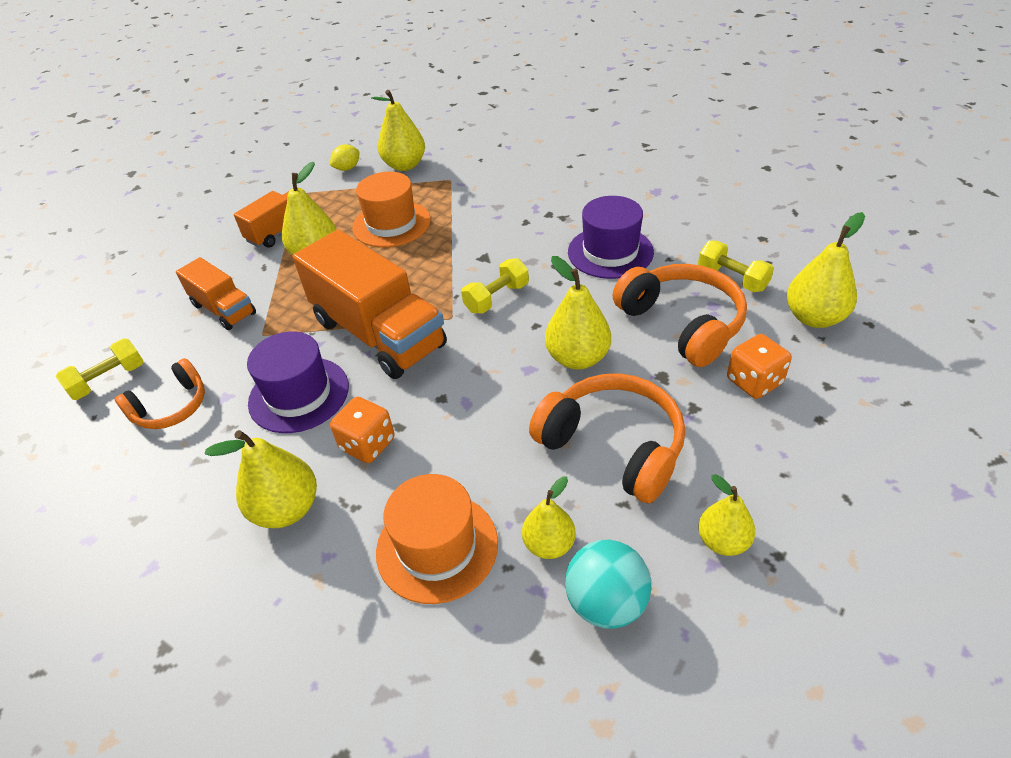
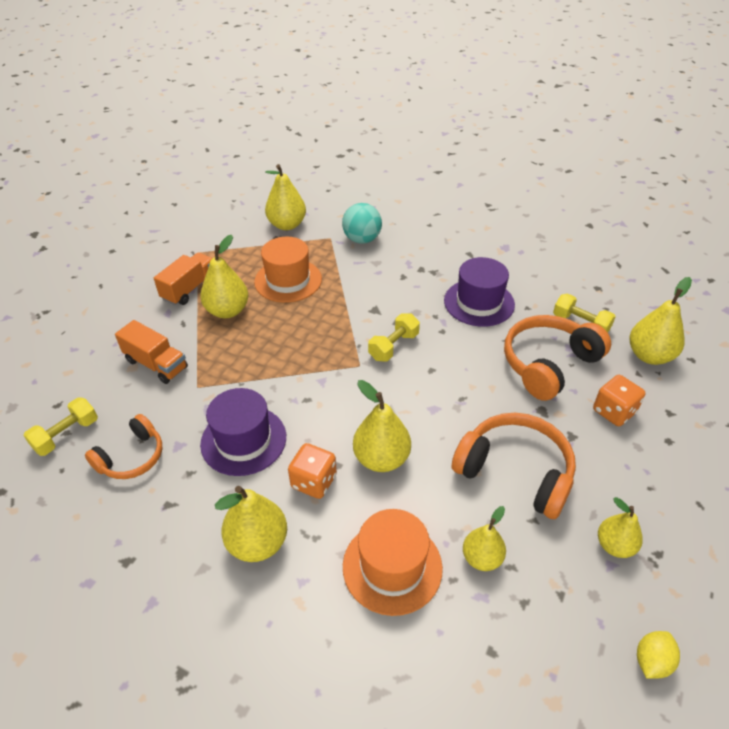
camera: 10 degrees left, 0 degrees up
(347, 168) = (236, 228): yellow lemon -> yellow lemon (651, 661)
(379, 333) = (300, 382): orange truck -> none
(577, 358) = (471, 397): yellow pear -> yellow pear (381, 459)
(606, 602) = (536, 602): turquoise ball -> turquoise ball (362, 239)
(682, 323) = (548, 364): orange headphones -> orange headphones turned 90 degrees counterclockwise

